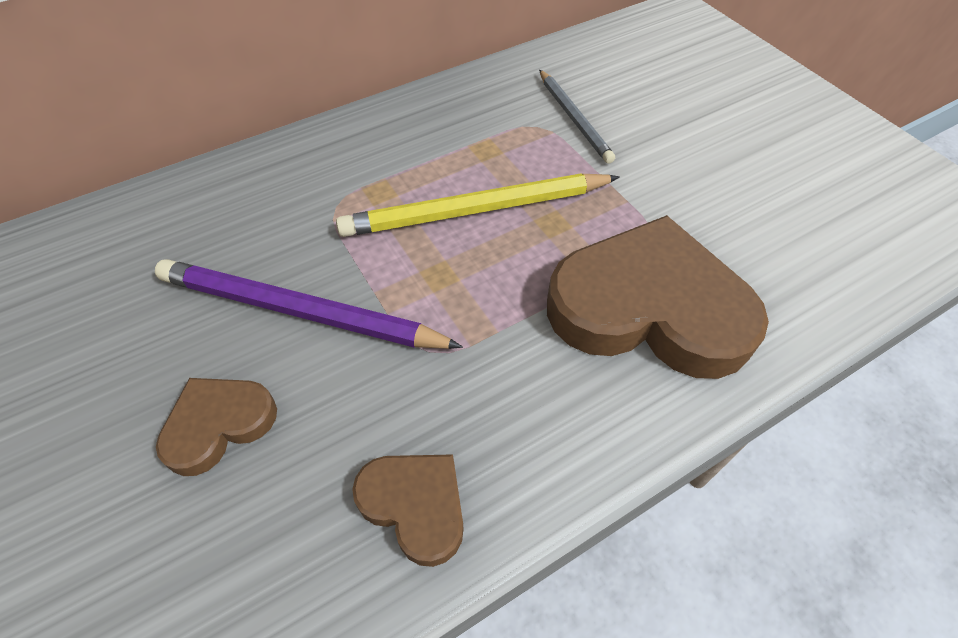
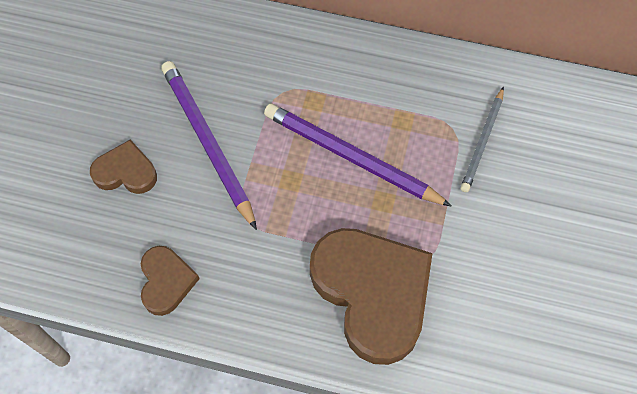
camera: 45 degrees right, 10 degrees up
(476, 210) = (352, 157): yellow pencil -> purple pencil

